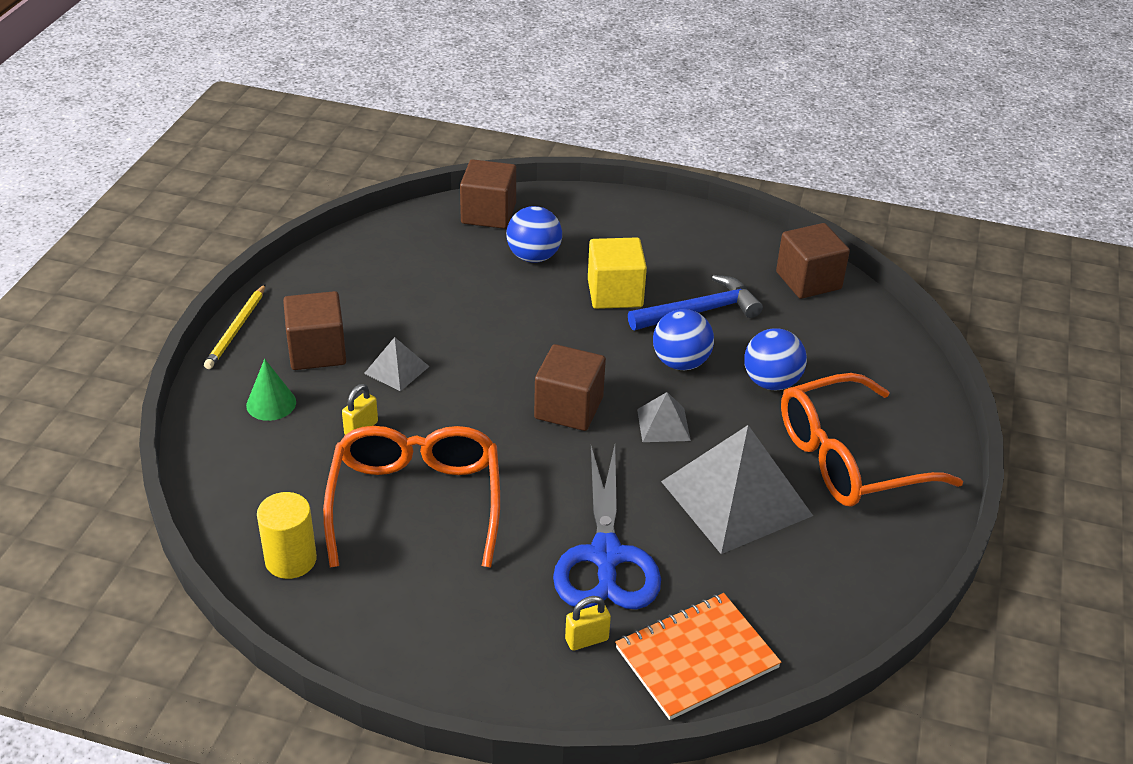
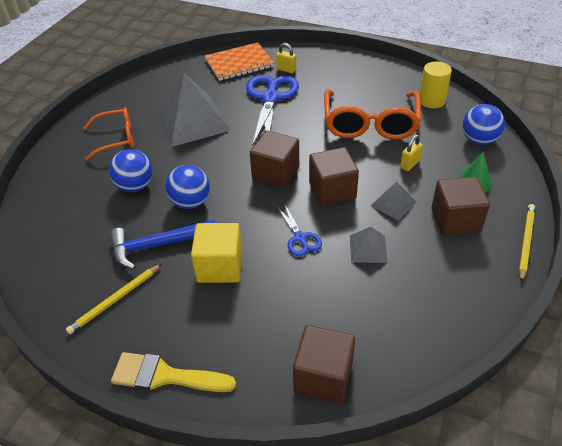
camera: 170 degrees left, 5 degrees up
(522, 325) = (300, 238): none -> blue scissors
(533, 257) = (283, 312): blue ball -> blue ball (479, 140)
(586, 640) = (286, 70): yellow padlock -> yellow padlock turned 45 degrees clockwise
(639, 210) = (165, 376): none -> yellow brush
(663, 424) = (218, 161): grey pyramid -> grey pyramid (368, 249)
(720, 260) = (115, 300): none -> yellow pencil
(808, 280) = (53, 274): brown cube -> brown cube (332, 190)
(850, 458) = (116, 139): orange glasses -> orange glasses, size x0.62

